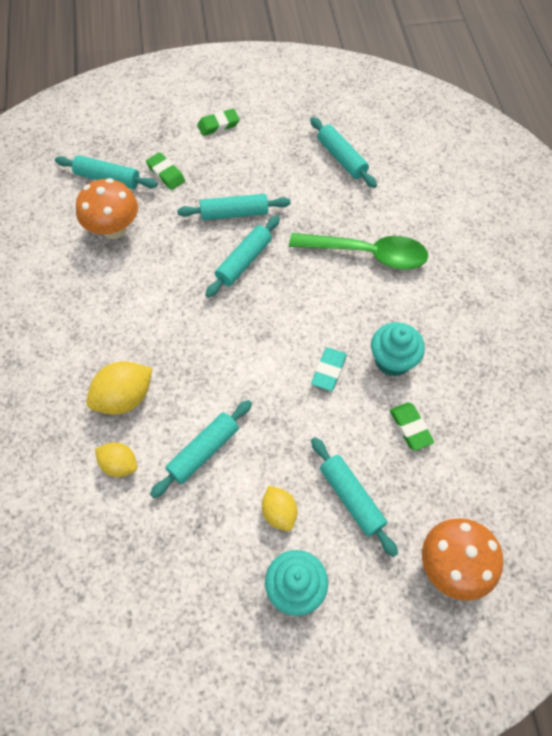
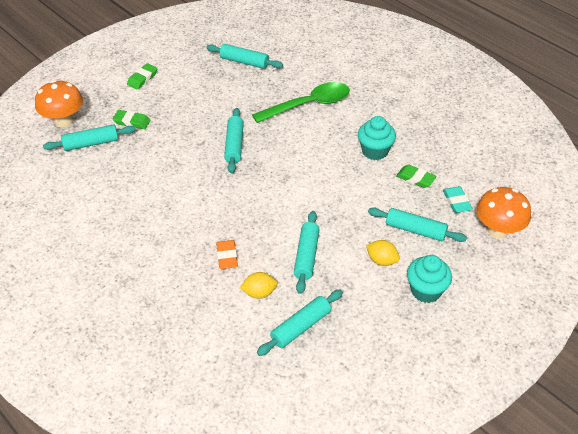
camera: 35 degrees left, 15 degrees down
(114, 229) = (125, 170): orange mushroom -> orange mushroom (64, 121)
(124, 398) = (227, 256): yellow lemon -> orange eraser
(234, 213) = (202, 122): turquoise rolling pin -> turquoise rolling pin (300, 327)
(329, 371) = (342, 175): turquoise eraser -> turquoise eraser (457, 202)

